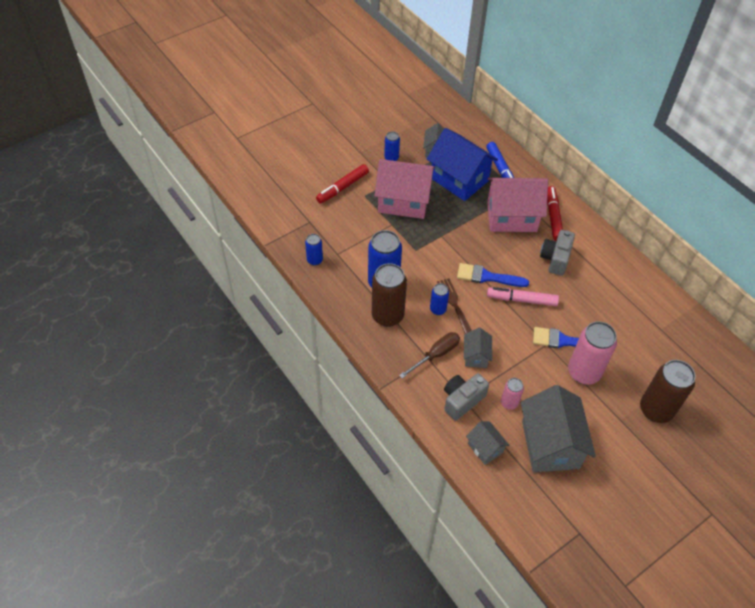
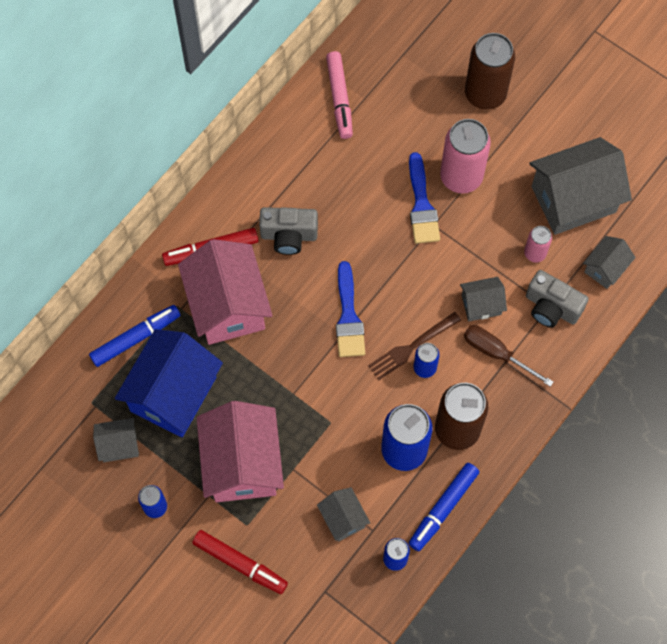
camera: 105 degrees left, 15 degrees up
(337, 293) = (443, 508): none -> blue marker
(350, 241) = (343, 519): none -> grey house
(521, 300) = (373, 266): pink marker -> pink marker (339, 98)

